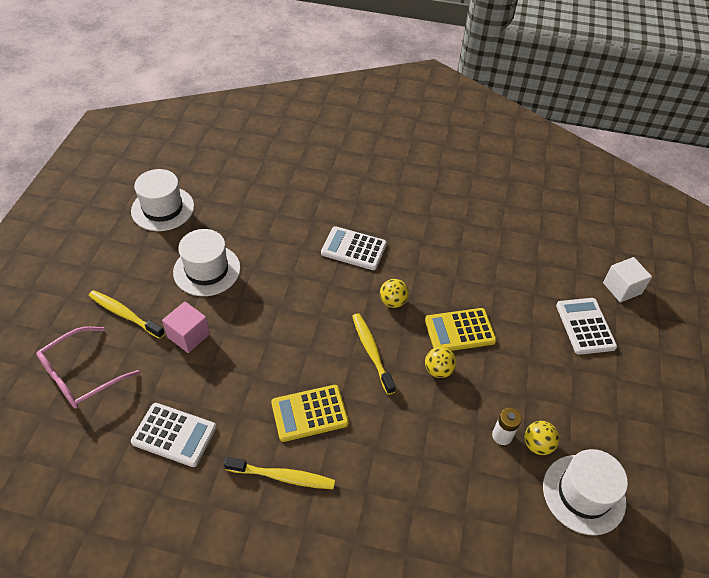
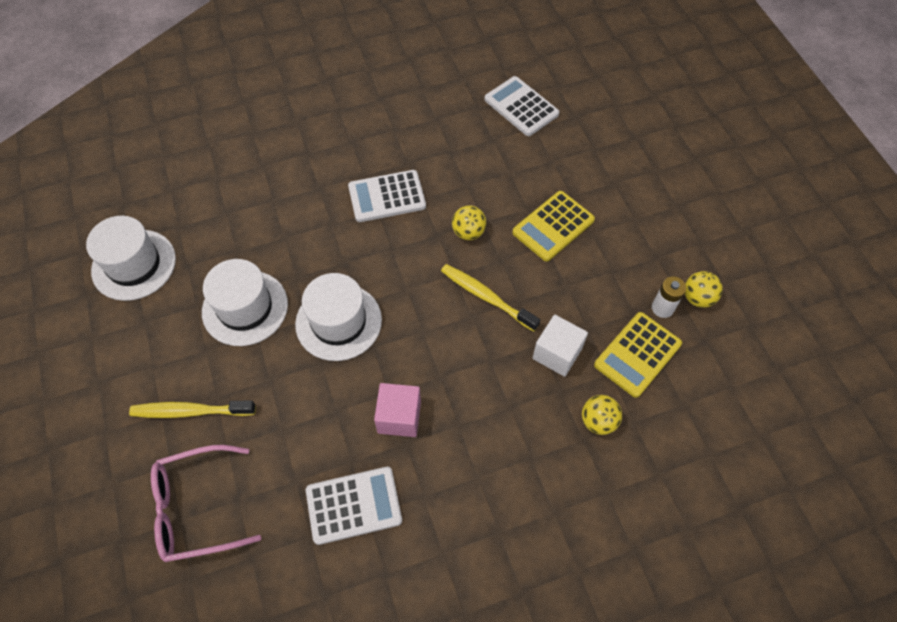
camera: 30 degrees left, 10 degrees up
(81, 375) = (197, 508): pink glasses -> pink glasses turned 60 degrees clockwise
(189, 335) = (283, 392): pink cube -> pink cube (399, 417)
(282, 476) = (495, 476): yellow toothbrush -> none
(309, 413) = (473, 396): yellow calculator -> yellow calculator (637, 354)
(438, 370) = (562, 278): yellow ball -> yellow ball (598, 421)
(583, 494) = (764, 319): white hat -> white hat (338, 322)
(585, 326) = (660, 157): white calculator -> white calculator (521, 107)
(622, 288) = (666, 101): white cube -> white cube (557, 353)

